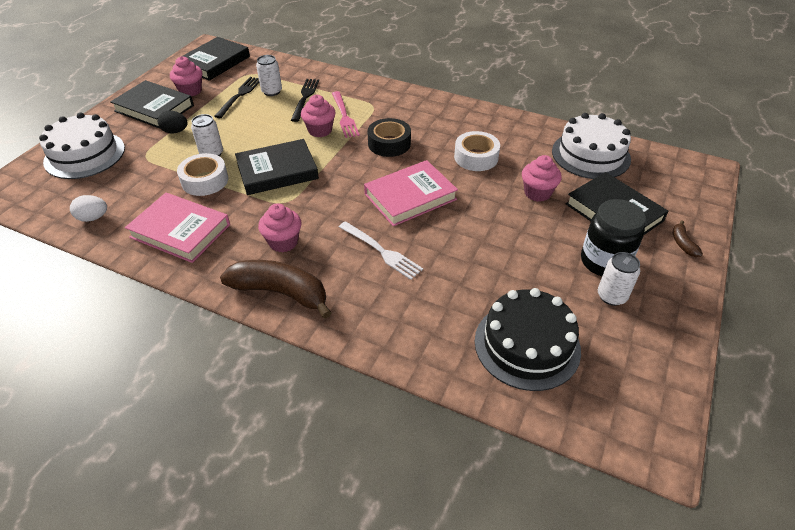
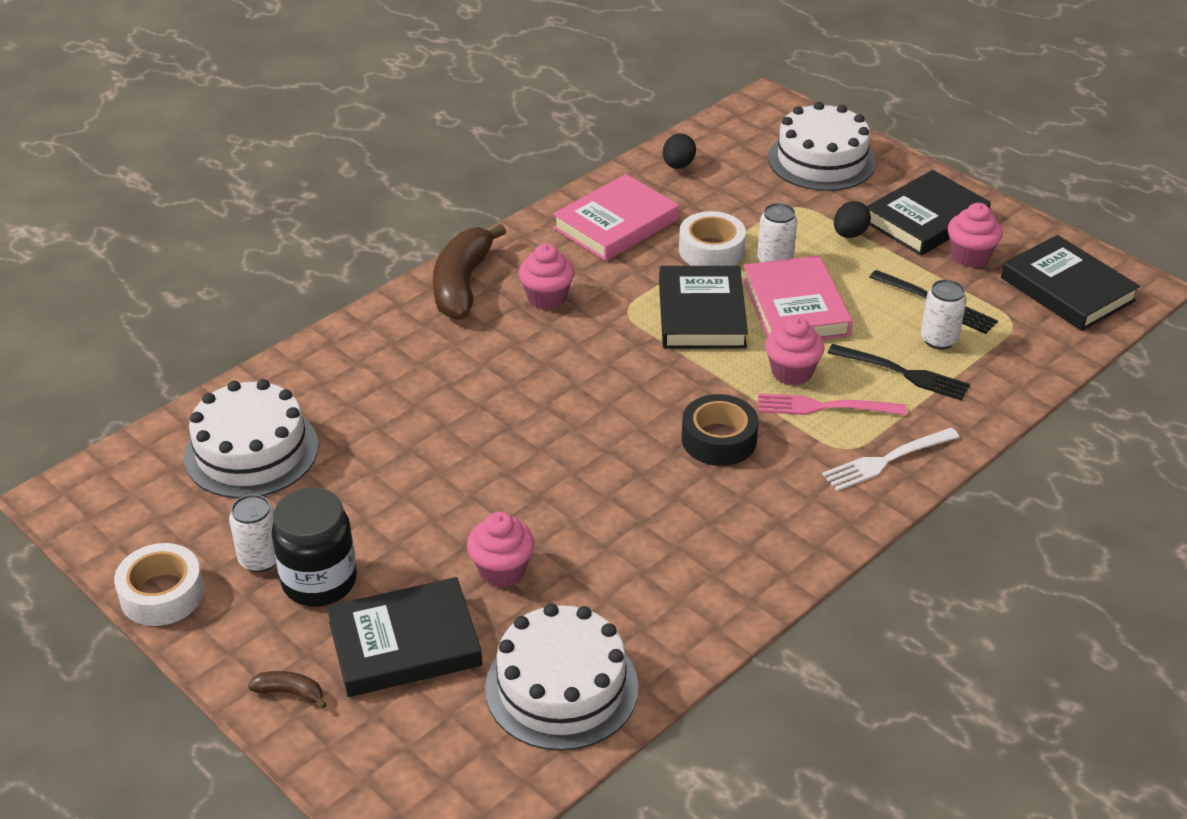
camera: 110 degrees right, 5 degrees down
(93, 218) = (678, 165): white egg -> black egg
(281, 292) = (462, 284): brown banana -> brown banana turned 150 degrees clockwise
(382, 251) = (478, 374): white fork -> white fork (886, 460)
(410, 197) = (572, 428): pink book -> pink book (795, 307)
(476, 157) = (631, 530): white tape -> white tape (162, 594)
(527, 345) = (251, 451): black cake -> white cake

